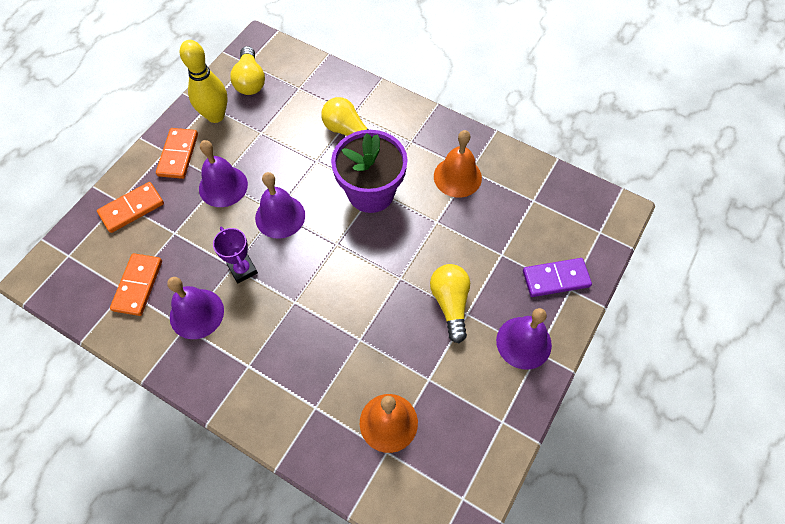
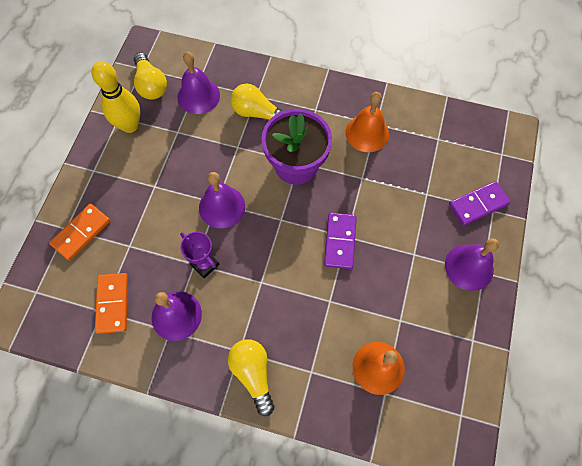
camera: 15 degrees left, 5 degrees up
(178, 155) = (107, 171): orange domino -> none
(223, 186) = (160, 191): purple bell -> purple bell (198, 96)
(391, 281) = (340, 241): none -> purple domino
(450, 304) = (397, 249): yellow light bulb -> yellow light bulb (253, 374)

